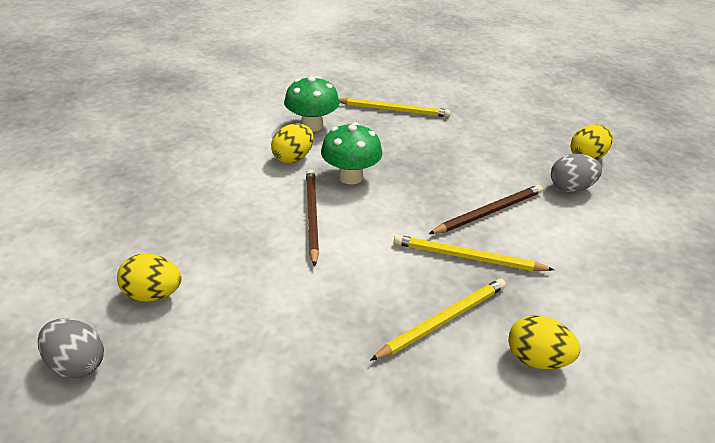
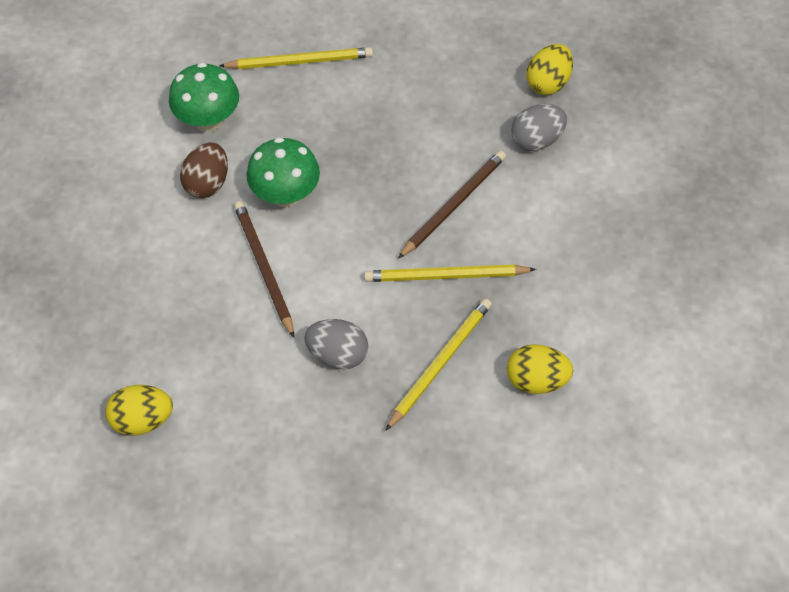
camera: 15 degrees left, 20 degrees up
(76, 364) = (112, 518): grey egg -> grey egg (338, 355)
(293, 158) = (207, 183): yellow egg -> brown egg

